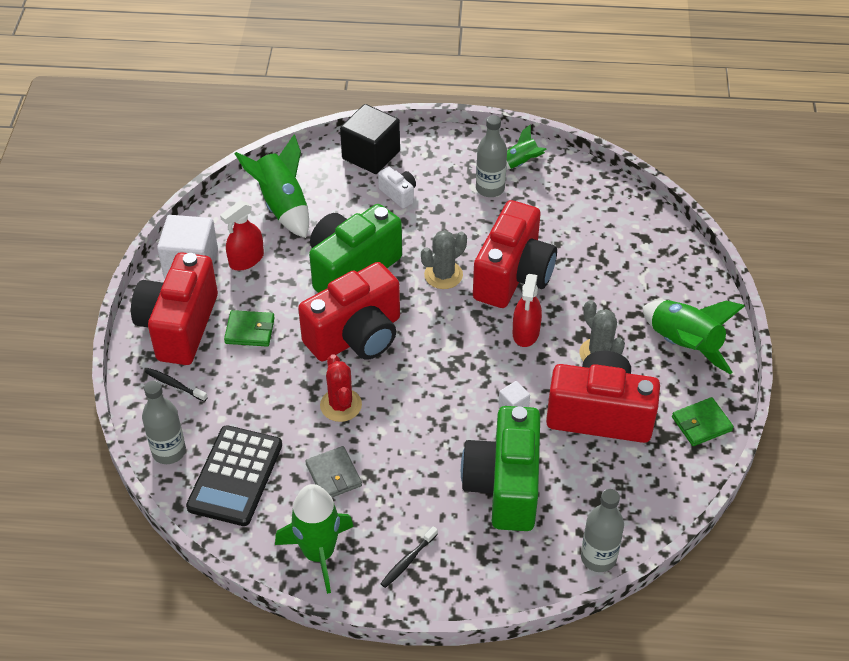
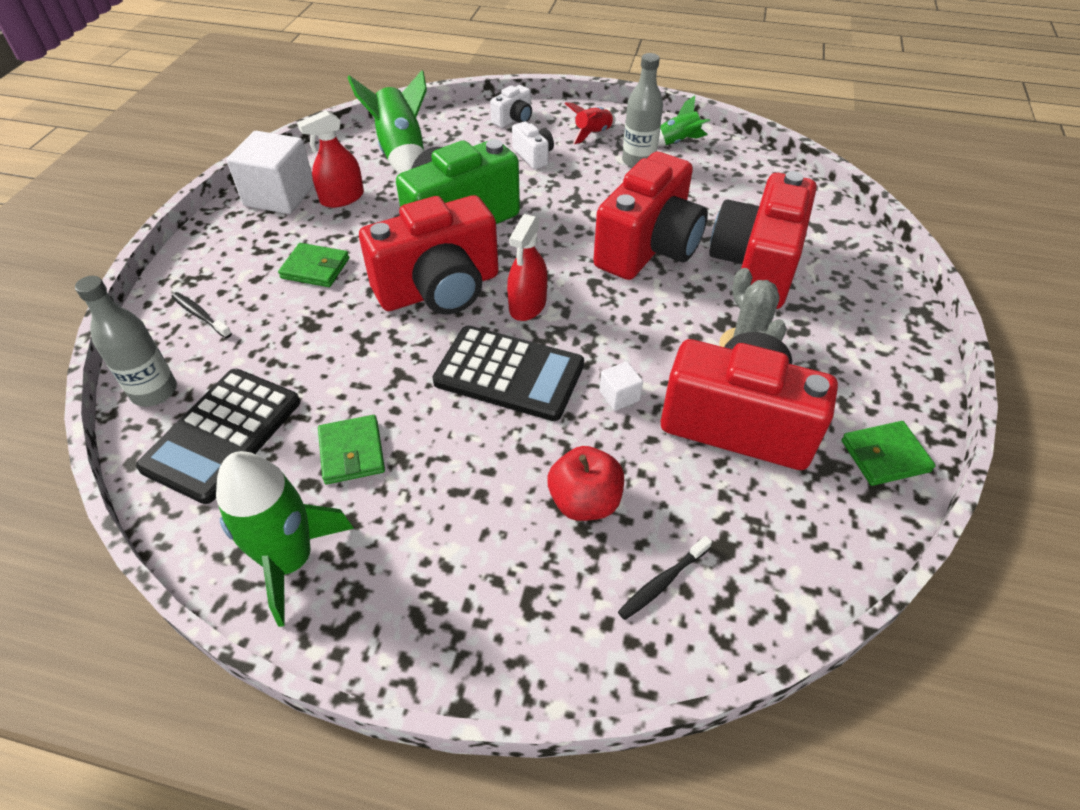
camera: 10 degrees right, 0 degrees up
(179, 326) = (236, 254): red camera -> red camera (755, 267)
(333, 475) = (352, 452): grey wallet -> green wallet
(341, 405) = (393, 365): red cactus -> none
(371, 155) = (514, 120): black cube -> white camera
(408, 561) = (415, 594): black toothbrush -> black toothbrush (662, 582)
(429, 399) = (509, 373): none -> black calculator
(443, 275) = (564, 238): grey cactus -> none
(444, 163) = (592, 134): none -> red rocket
(504, 485) = (584, 502): green camera -> red apple
(526, 332) = (652, 311): red spray bottle -> red spray bottle (527, 305)
(598, 558) = (710, 638): grey bottle -> none
(684, 345) = (862, 351): green rocket -> none

